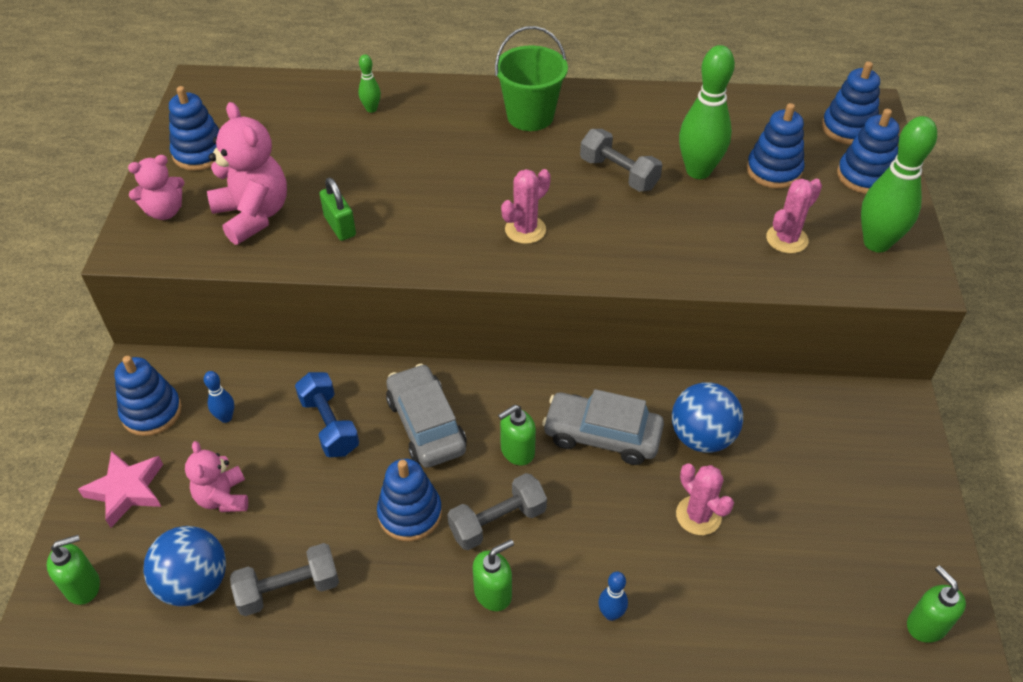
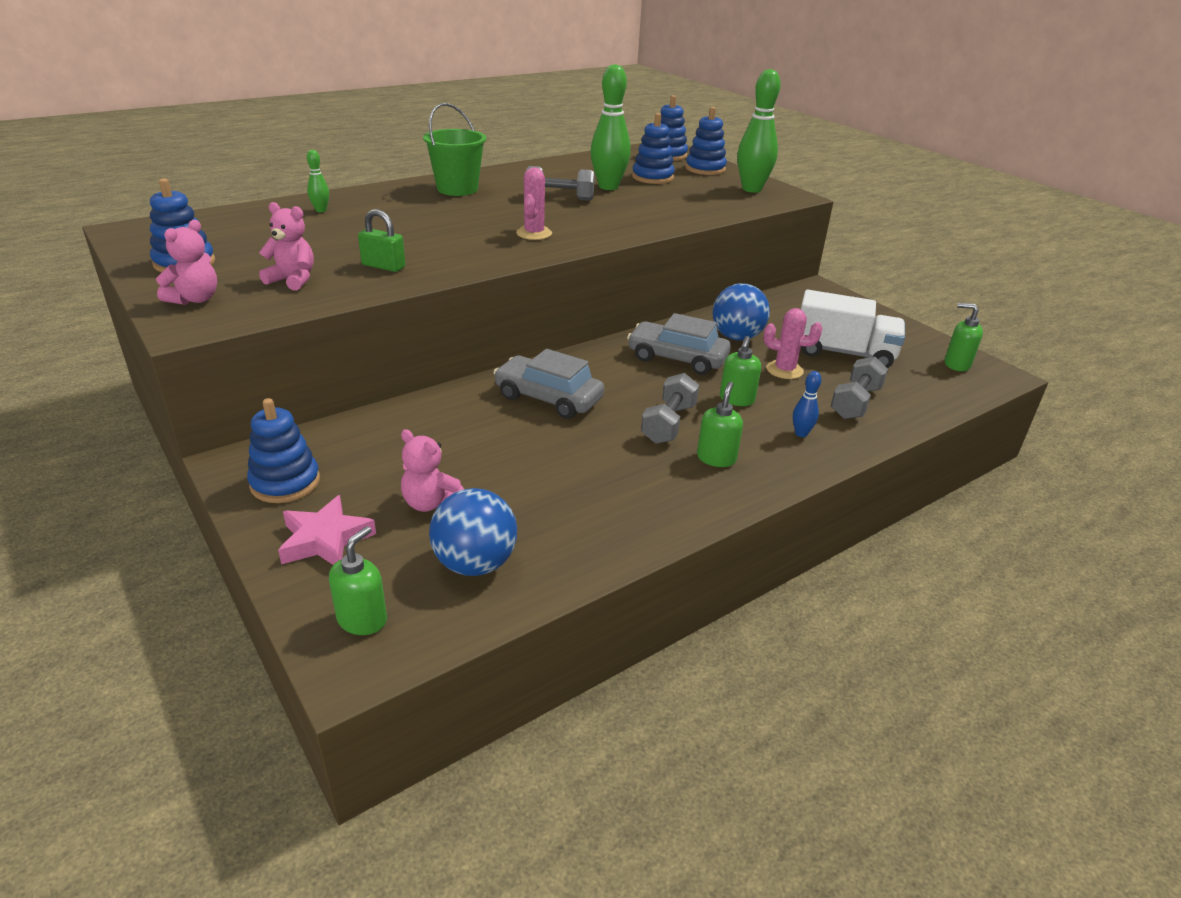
camera: 40 degrees left, 15 degrees down
(226, 417) = (368, 458): blue bowling pin -> none
(253, 215) = (293, 280): pink teddy bear -> pink teddy bear, size x0.62
(289, 589) = (564, 527): grey dumbbell -> grey dumbbell (855, 403)
(329, 425) = (470, 427): blue dumbbell -> none
(410, 513) = (601, 446): blue stacking toy -> none
(517, 451) = (632, 386): green soap dispenser -> green soap dispenser (736, 399)
(602, 436) = (677, 358): grey car -> grey car turned 45 degrees clockwise
(787, 239) = (703, 199): pink cactus -> none
(800, 527) = (843, 353): none -> white truck

